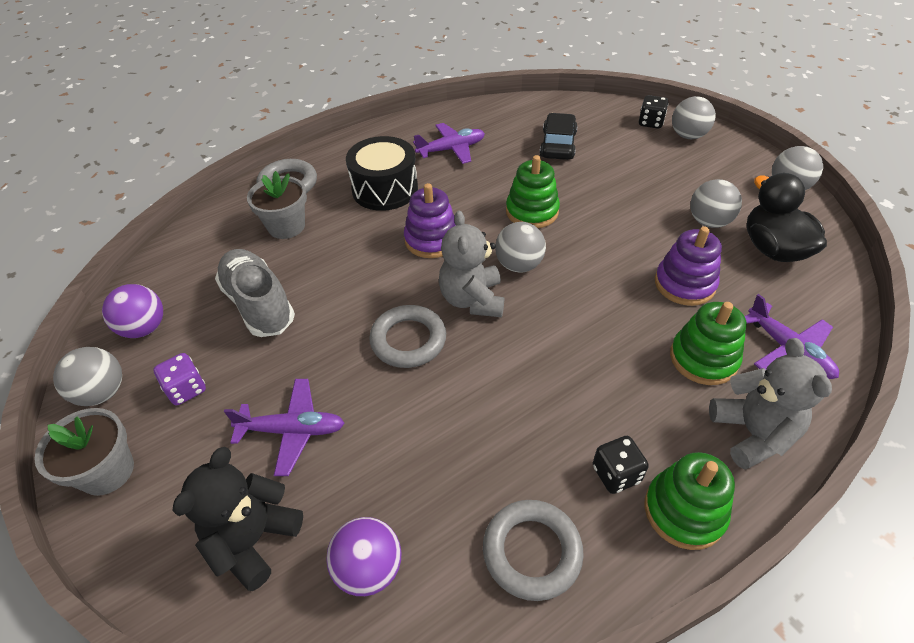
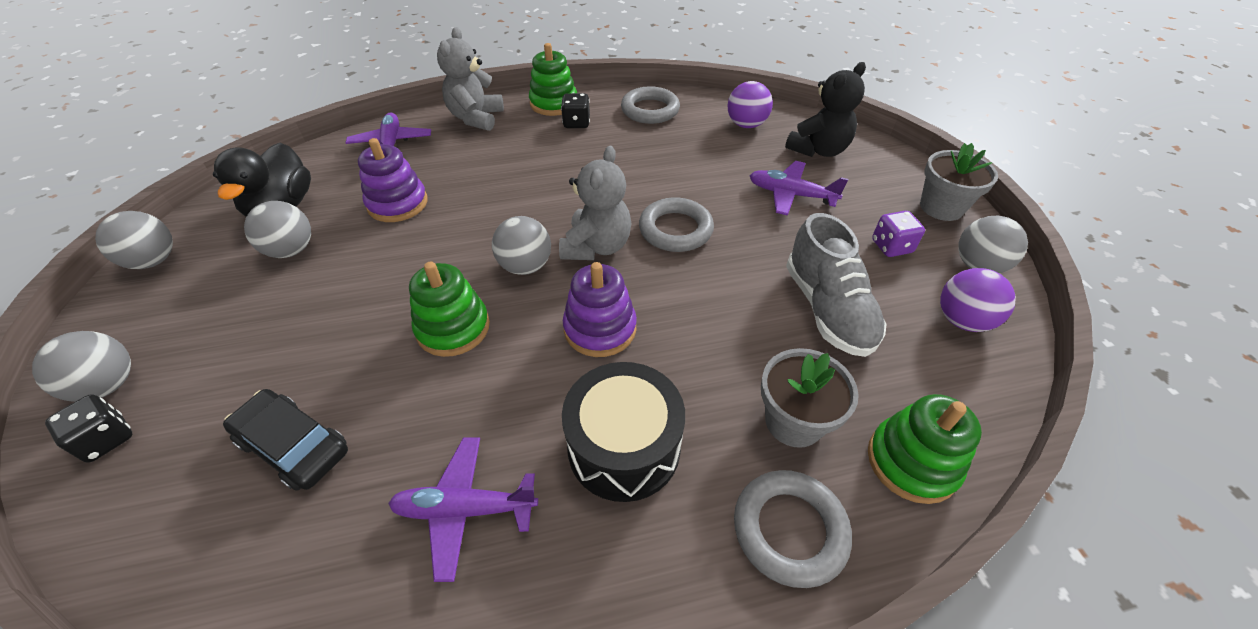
camera: 160 degrees left, 0 degrees up
(558, 144) = (294, 445): black car -> black car turned 90 degrees clockwise
(703, 358) = (454, 156): green stacking toy -> green stacking toy (912, 462)

